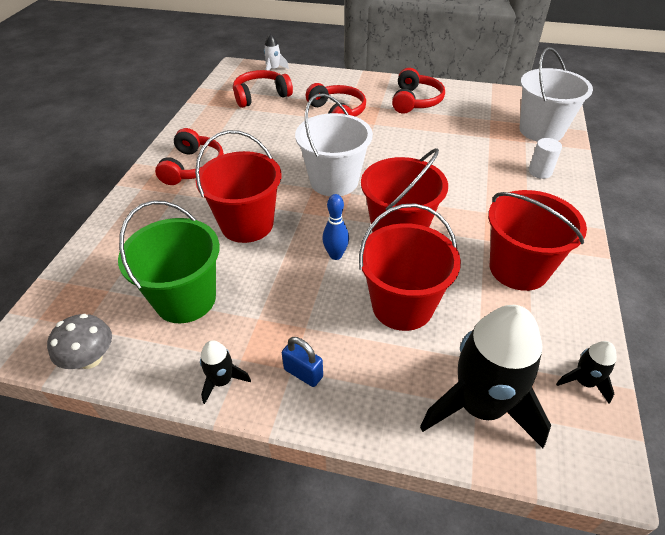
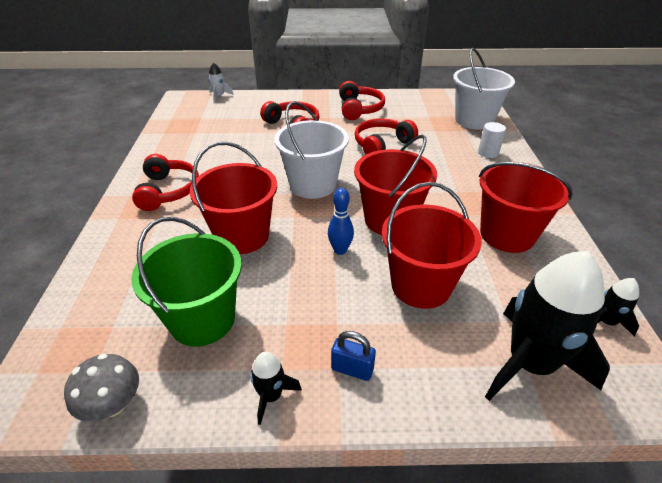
camera: 15 degrees left, 5 degrees down
(261, 96) = (215, 120): red headphones -> red headphones (382, 145)

